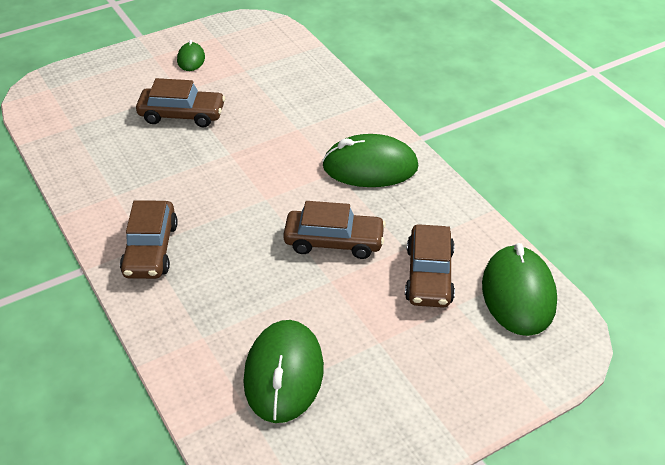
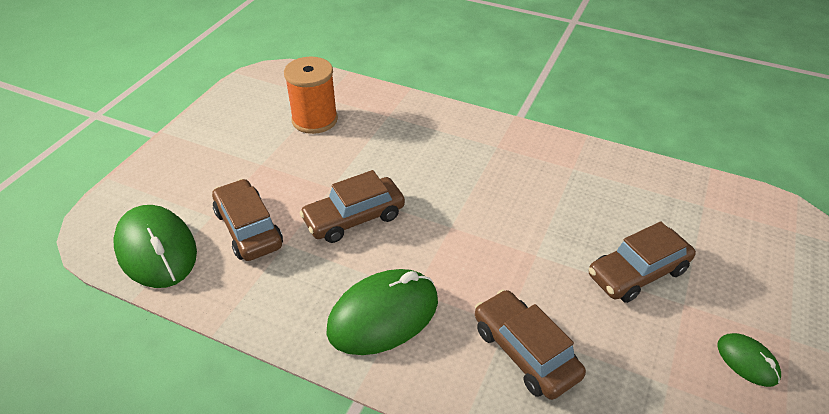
camera: 145 degrees right, 0 degrees up
(150, 249) = (490, 145): brown car -> brown car (525, 352)
(283, 374) = (314, 120): green mouse -> orange spool

